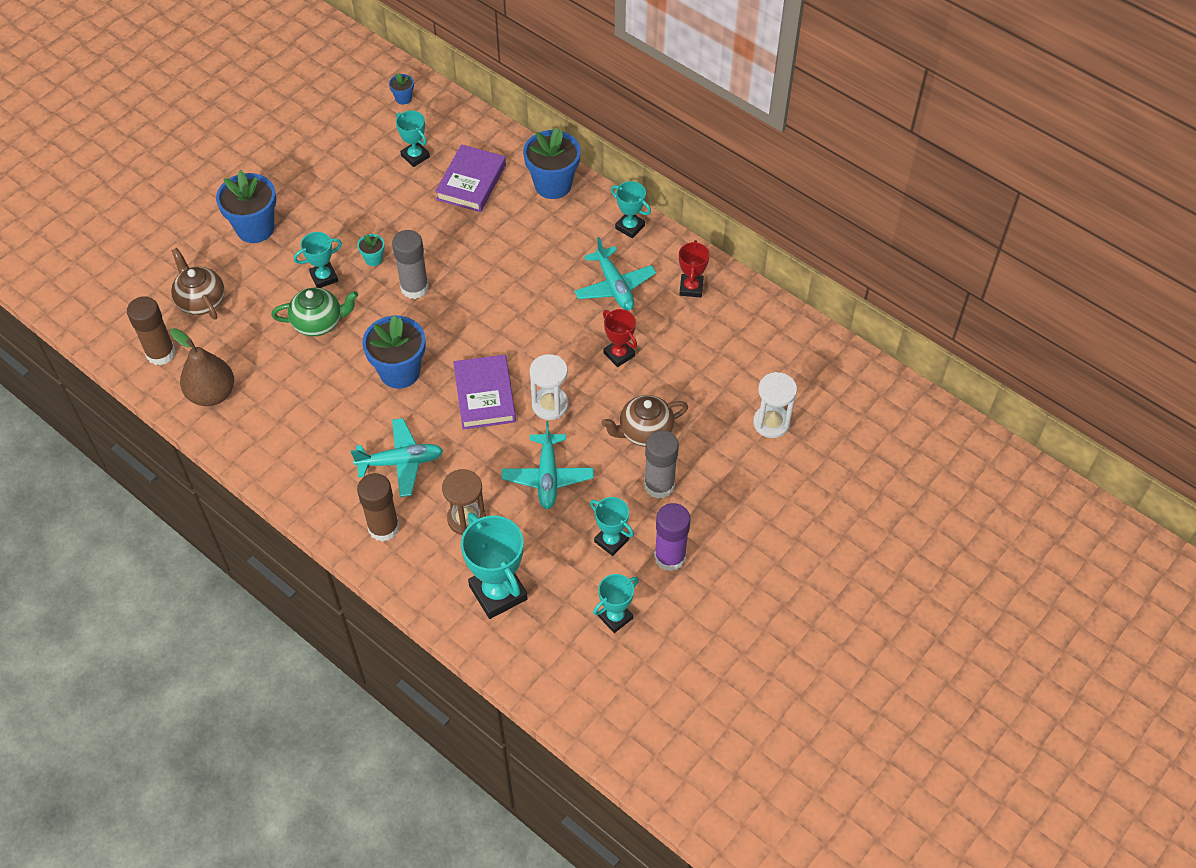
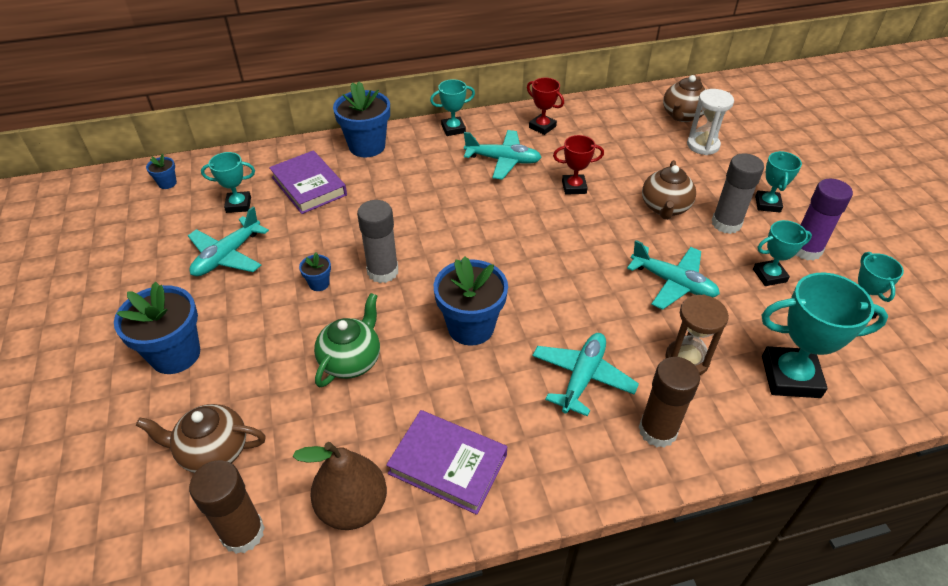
camera: 55 degrees left, 10 degrees down
(324, 277) = (300, 329): turquoise trophy -> turquoise trophy (767, 204)
(359, 189) = (227, 256): none -> turquoise plane
(373, 259) = (319, 283): turquoise flower pot -> blue flower pot
(484, 395) = (549, 282): purple book -> purple book (447, 464)
(550, 405) = (594, 247): white hourglass -> none
(811, 386) = (682, 116): none -> brown teapot

